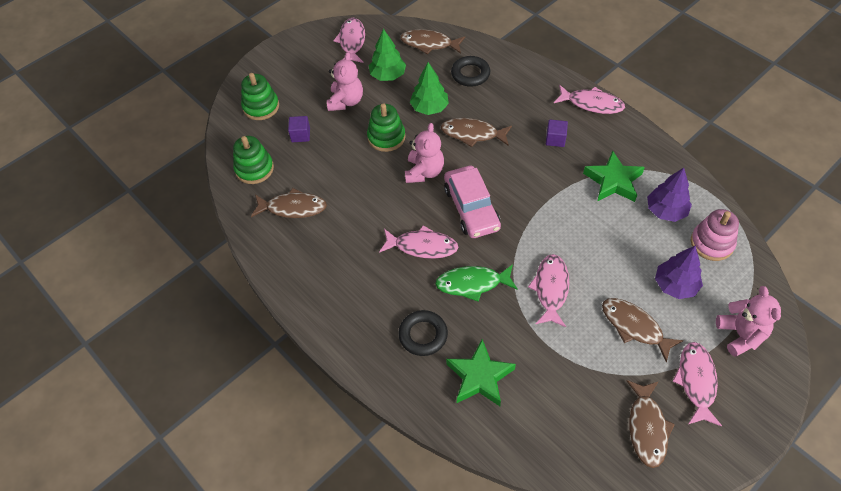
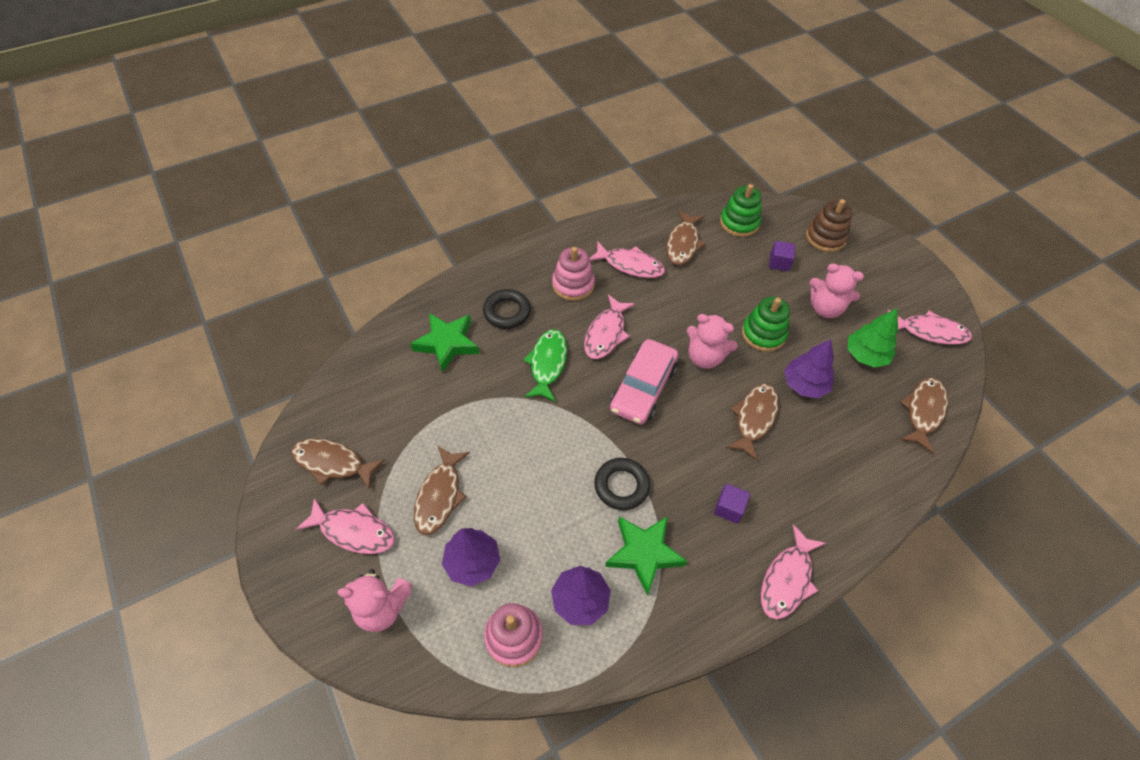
camera: 100 degrees right, 0 degrees up
(261, 107) = (825, 237): green stacking toy -> brown stacking toy
(371, 287) = (573, 285): none -> pink stacking toy
(429, 108) = (804, 385): green tree -> purple tree
(470, 74) = (861, 444): black ring -> black ring (621, 486)
(471, 208) = (643, 388): pink car -> pink car turned 60 degrees counterclockwise
(551, 289) = (516, 431): pink fish -> pink fish (630, 265)
(634, 327) = (440, 496): brown fish -> brown fish turned 135 degrees clockwise

